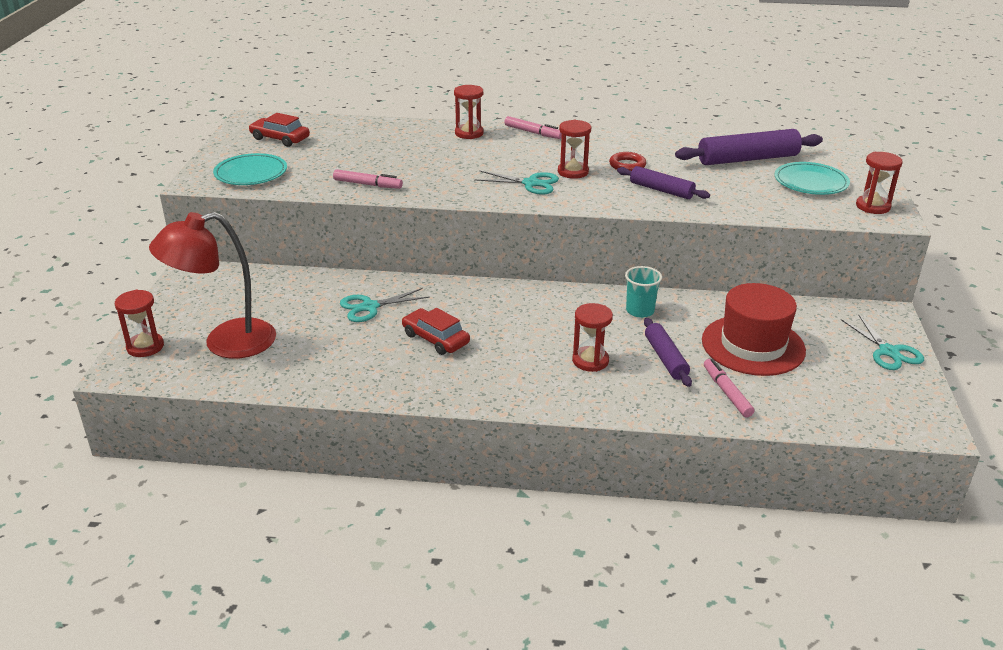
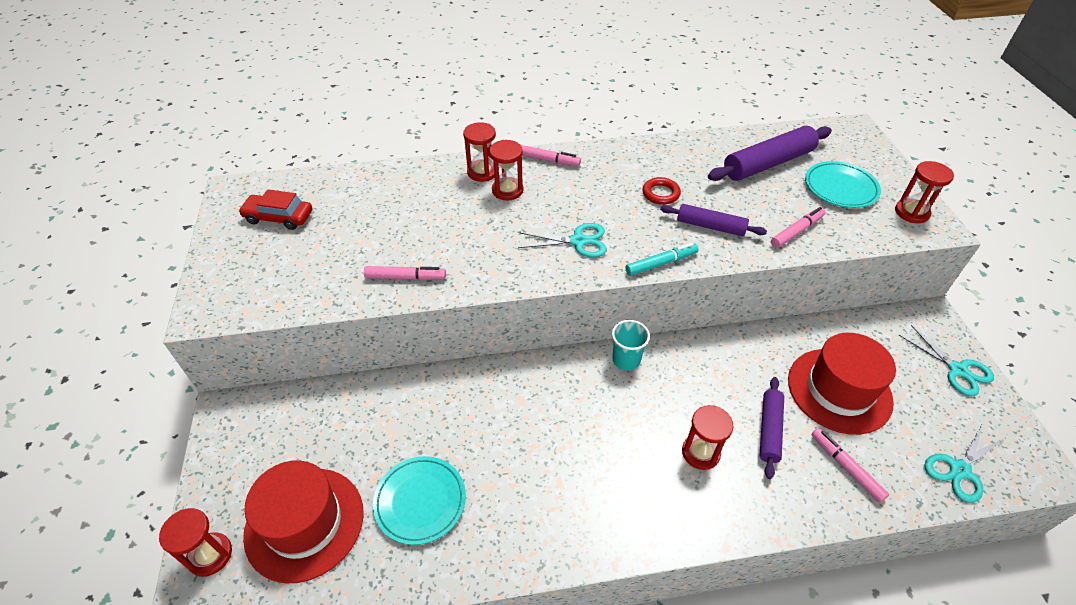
camera: 15 degrees left, 15 degrees up
(225, 343) = (304, 523): red lamp -> red hat
(251, 174) = (264, 284): turquoise plate -> turquoise plate (420, 501)
(370, 307) = (446, 422): turquoise scissors -> turquoise scissors (959, 470)
(435, 339) = (533, 457): red car -> none
(573, 172) = (612, 214): red hourglass -> red hourglass (507, 190)
(599, 206) = (661, 263): none -> turquoise marker
(640, 311) = (716, 364): turquoise cup -> turquoise cup (626, 359)
(666, 358) = (769, 430): purple rolling pin -> purple rolling pin turned 45 degrees clockwise
(744, 203) = (796, 231): none -> pink marker

